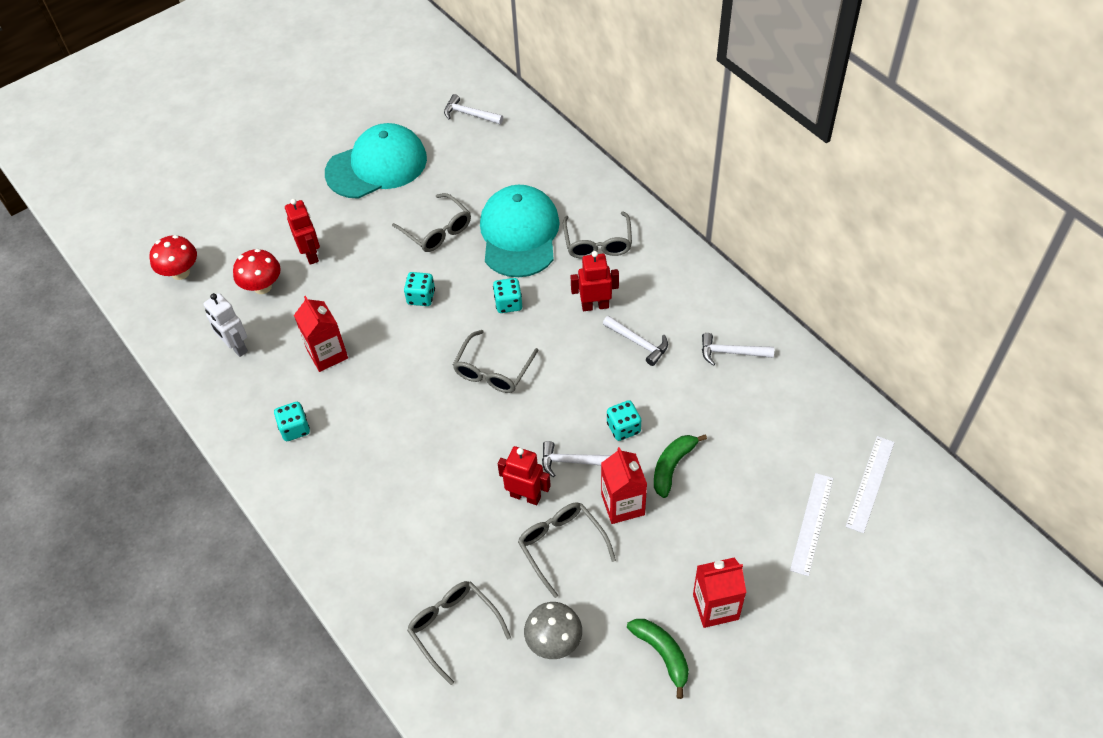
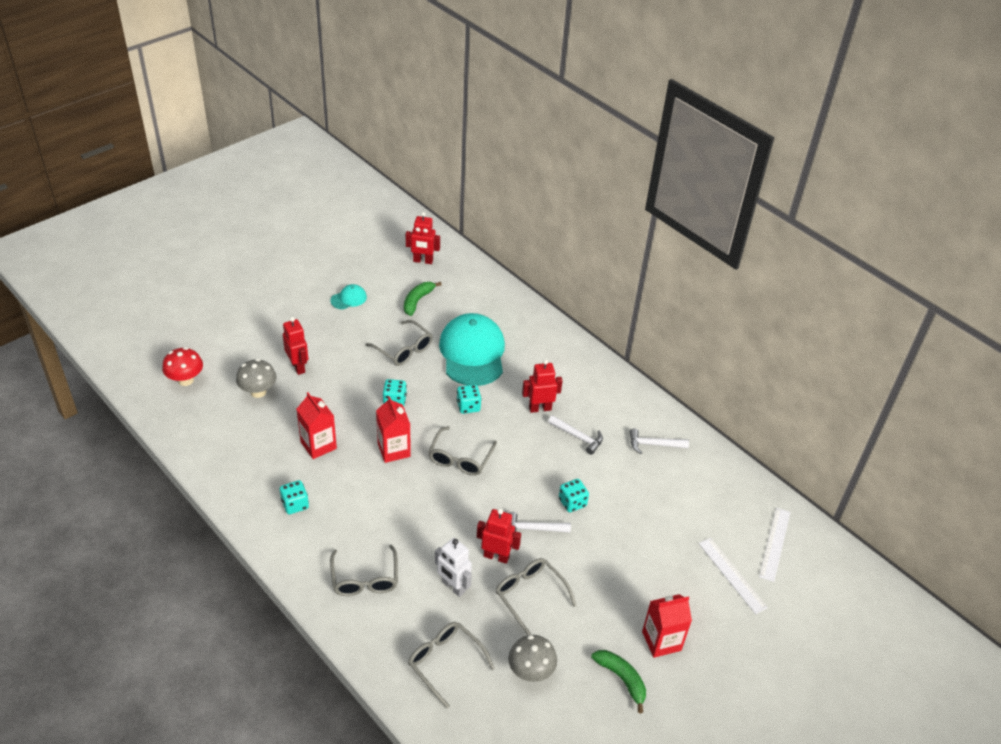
camera: 10 degrees left, 10 degrees down
(236, 347) = (238, 439): white robot -> white robot (453, 587)
(262, 286) = (258, 392): red mushroom -> grey mushroom
(377, 165) = (348, 299): turquoise cap -> turquoise cap, size x0.43
(469, 114) = (423, 261): white hammer -> red robot
(598, 243) = (537, 360): grey glasses -> grey glasses (365, 579)
(623, 504) = (577, 562): red carton -> red carton (394, 450)
(672, 466) = (615, 532): green banana -> green banana (417, 301)
(812, 523) = (732, 575): white ruler -> white ruler turned 45 degrees counterclockwise

